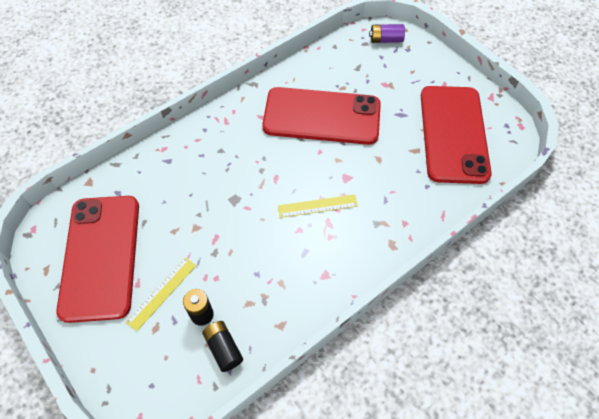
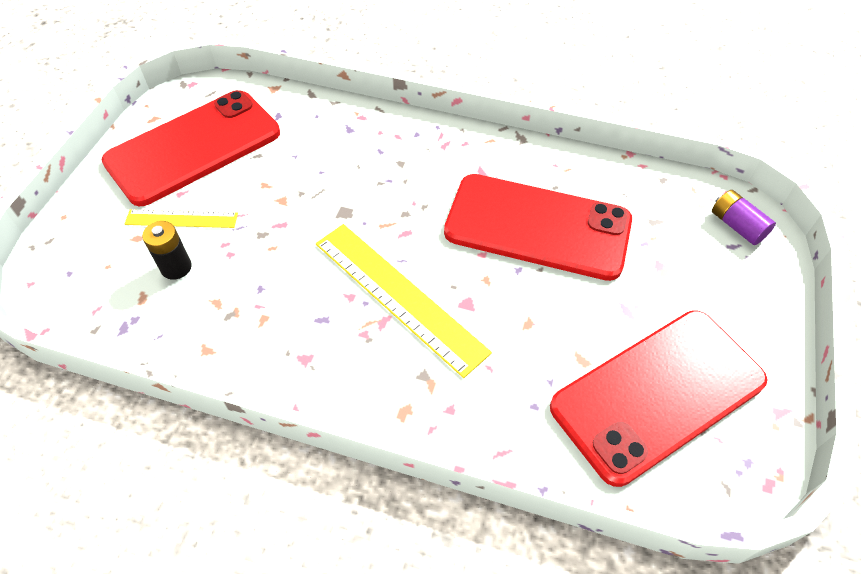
camera: 55 degrees right, 5 degrees down
(223, 348) = (145, 311): black battery -> none
(317, 206) = (398, 296): yellow ruler -> yellow ruler, size x1.84
(322, 116) = (537, 227): red phone -> red phone turned 45 degrees counterclockwise

